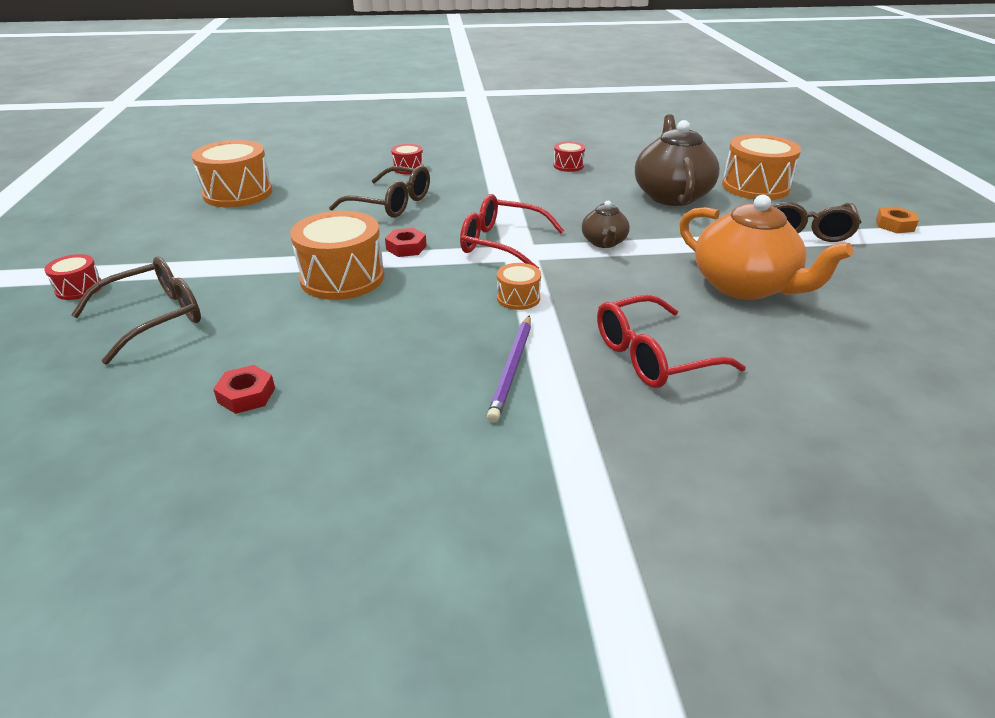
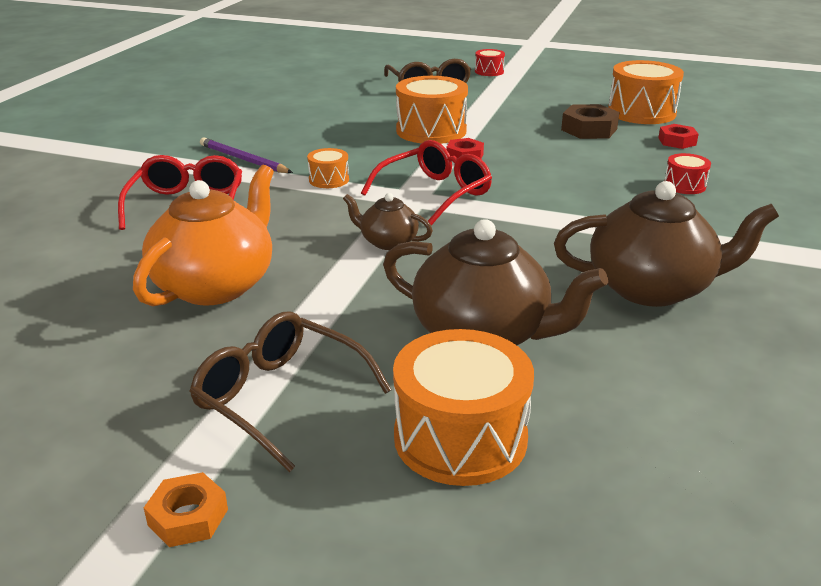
camera: 115 degrees right, 5 degrees down
(246, 395) = (314, 99): red nut -> red nut (677, 141)
(299, 208) = (589, 129): none -> brown nut
(391, 204) = (574, 164): brown glasses -> none
(568, 166) = (652, 288): red drum -> brown teapot
(745, 286) = (216, 285): orange teapot -> orange teapot turned 135 degrees clockwise

